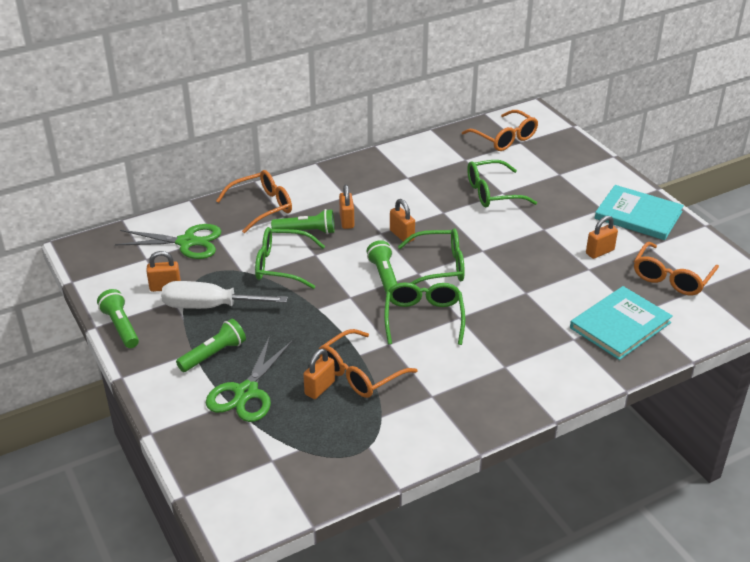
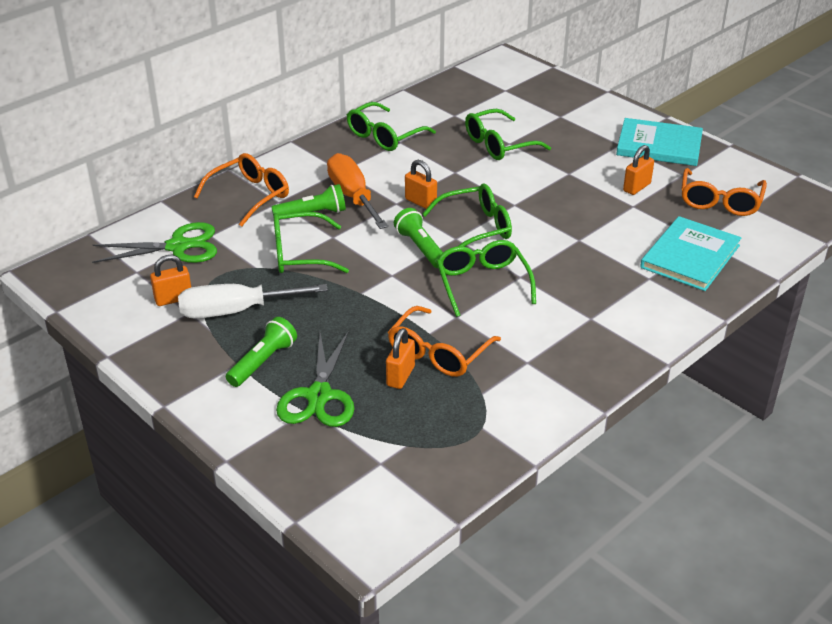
camera: 15 degrees left, 0 degrees up
(121, 326) = (138, 351): green flashlight -> none
(347, 221) = (353, 196): orange padlock -> orange screwdriver
(396, 170) = (384, 136): none -> green glasses
(504, 138) = (486, 88): orange glasses -> none

